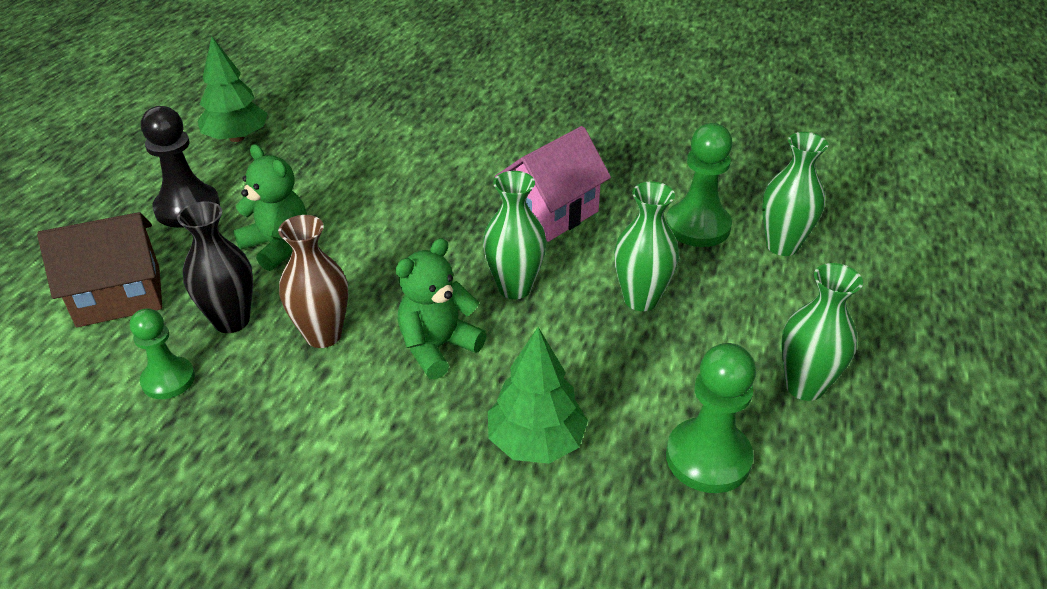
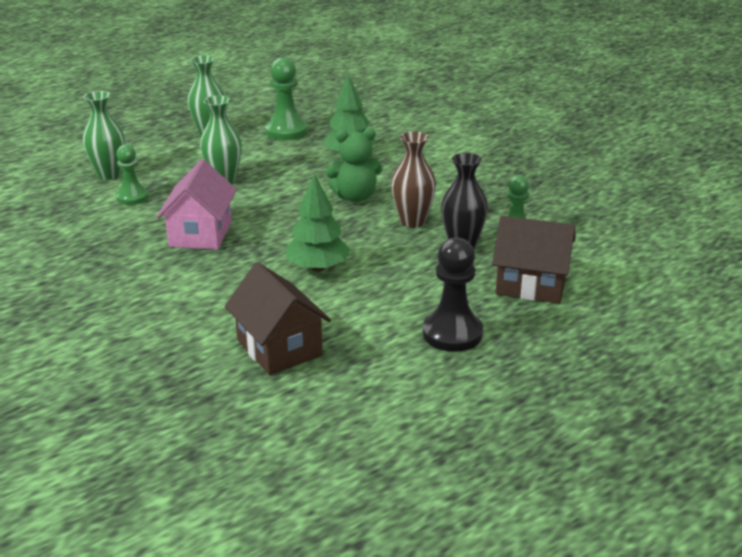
camera: 145 degrees left, 10 degrees down
(237, 138) = (366, 391): green tree -> green tree (318, 267)
(278, 246) = (402, 279): green teddy bear -> none
(339, 142) = (279, 348): none -> brown house
(515, 288) = (281, 206): green vase -> none
(552, 213) = (200, 234): pink house -> pink house turned 75 degrees counterclockwise
(697, 226) = (132, 197): green pawn -> green pawn, size x0.66

